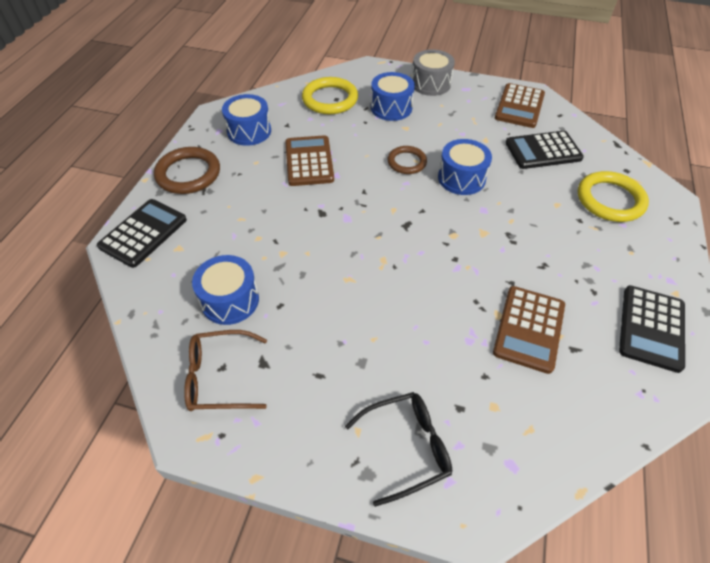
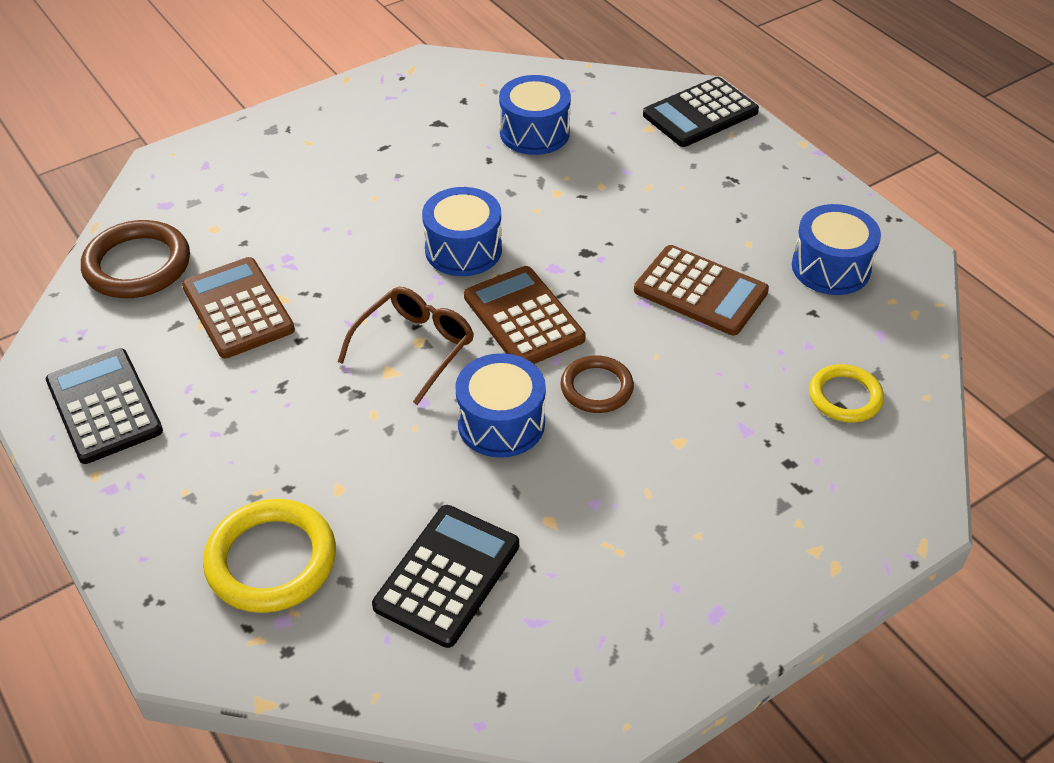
camera: 130 degrees right, 5 degrees down
(143, 233) = (700, 113): black calculator -> black calculator turned 75 degrees clockwise
(188, 174) = (780, 179): brown ring -> brown ring (137, 265)
(219, 377) = (455, 95): brown glasses -> brown glasses (415, 347)
(330, 99) = (845, 397): yellow ring -> yellow ring, size x0.63
(391, 108) = (751, 459): blue drum -> blue drum (463, 249)
(407, 447) = (259, 159): black glasses -> none
(430, 84) = (779, 568): grey drum -> none
(519, 106) = (586, 653): brown calculator -> brown calculator (523, 318)

